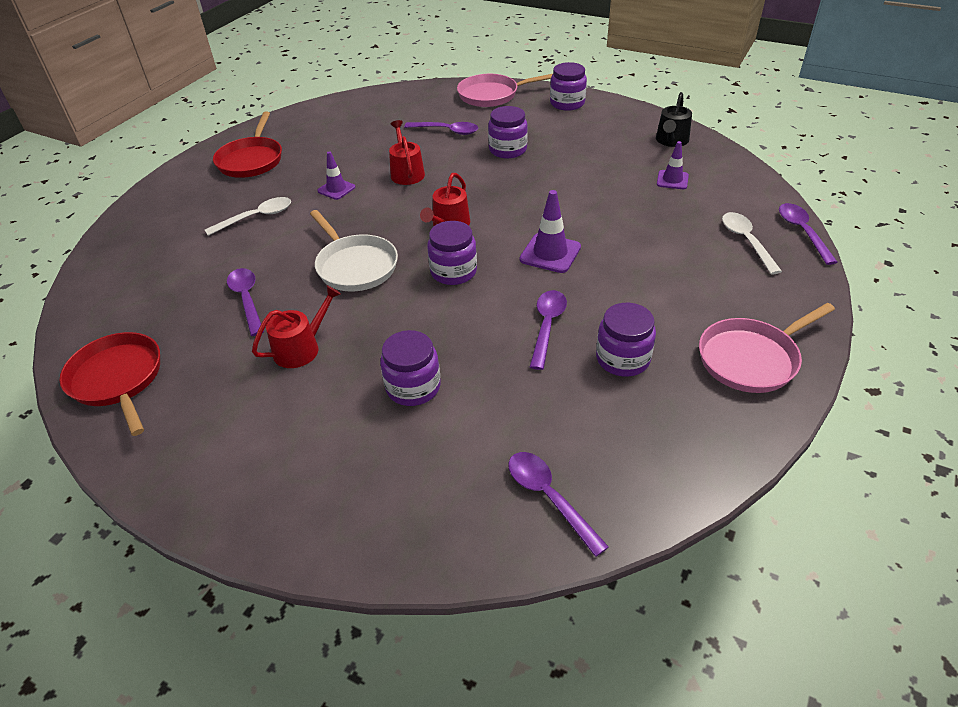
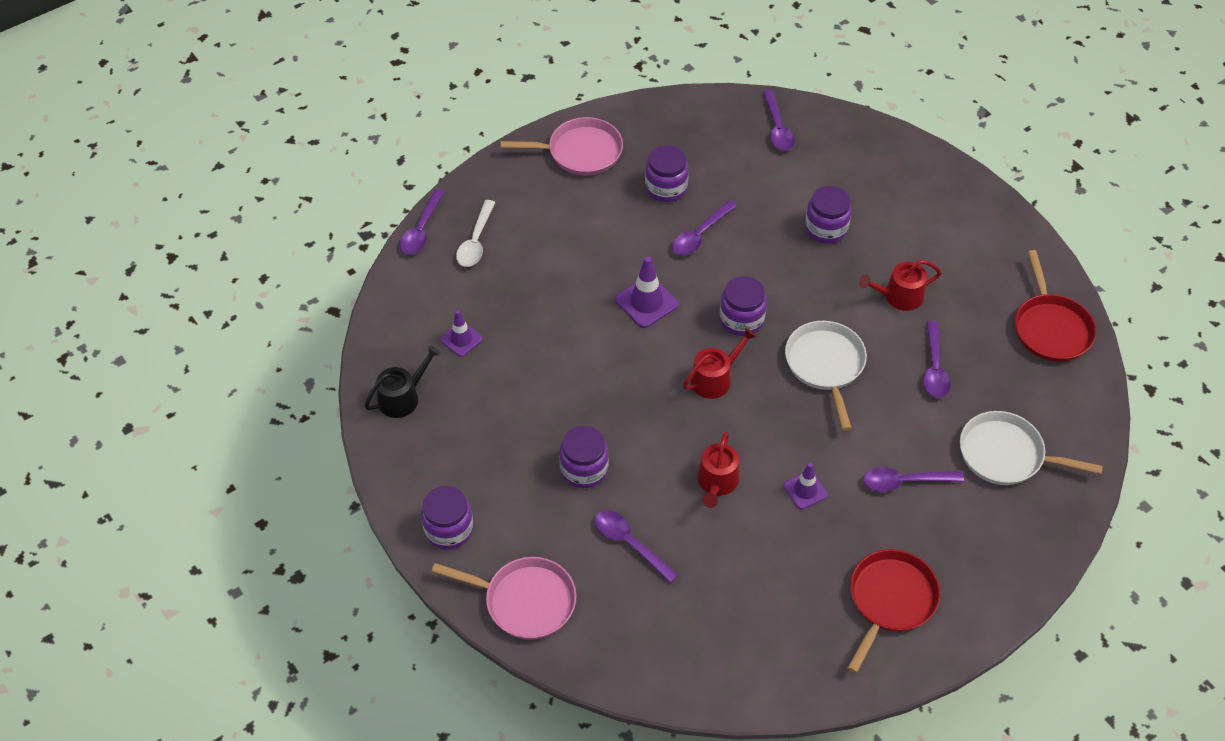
camera: 155 degrees left, 10 degrees up
(167, 261) = (1006, 455): none -> white pan
(256, 217) = (905, 482): white spoon -> purple spoon

